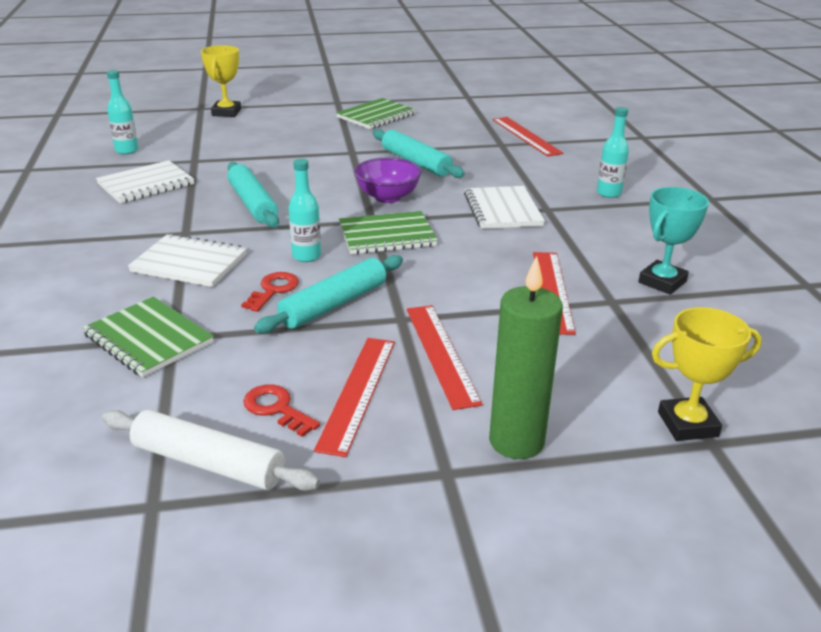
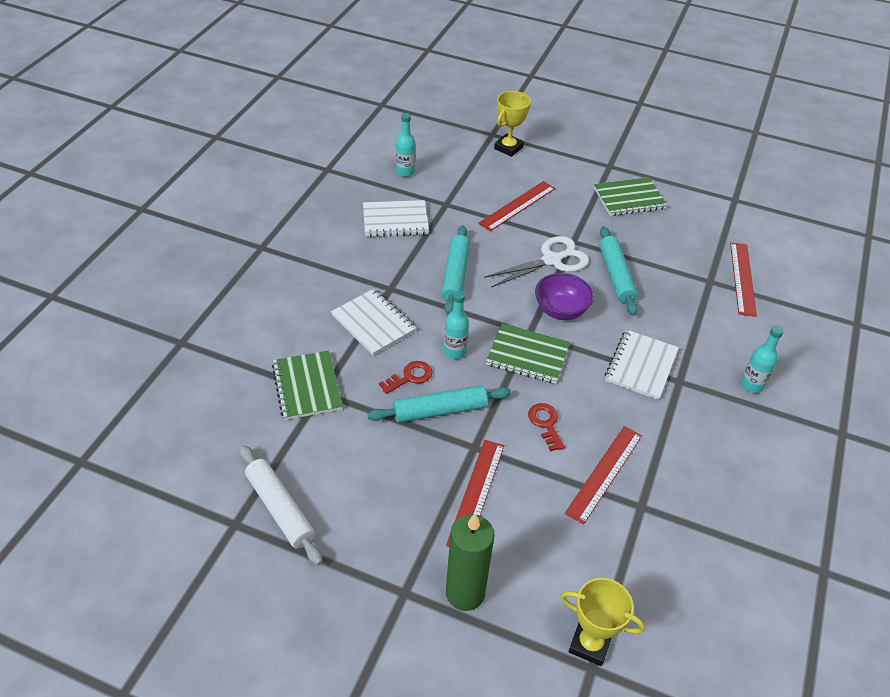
camera: 30 degrees right, 15 degrees up
(276, 409) = (343, 487): red key -> red key (545, 424)
(344, 169) = (551, 260): none -> white scissors
(358, 392) = (399, 499): red ruler -> red ruler (517, 206)
(662, 282) = (700, 507): turquoise trophy -> none

